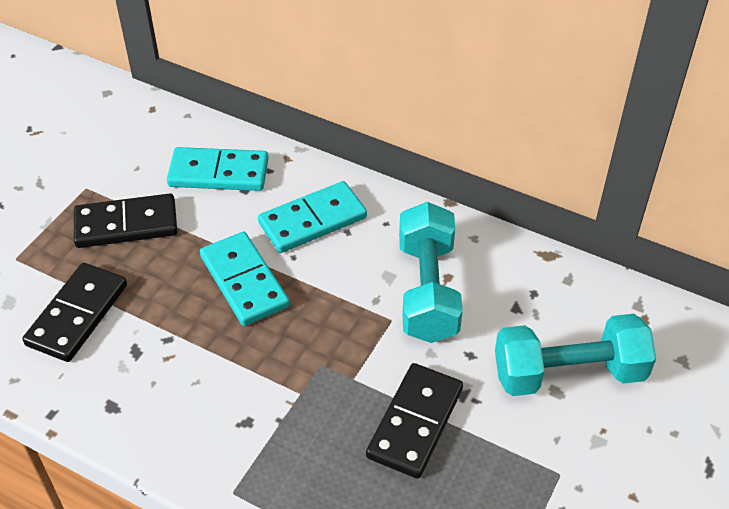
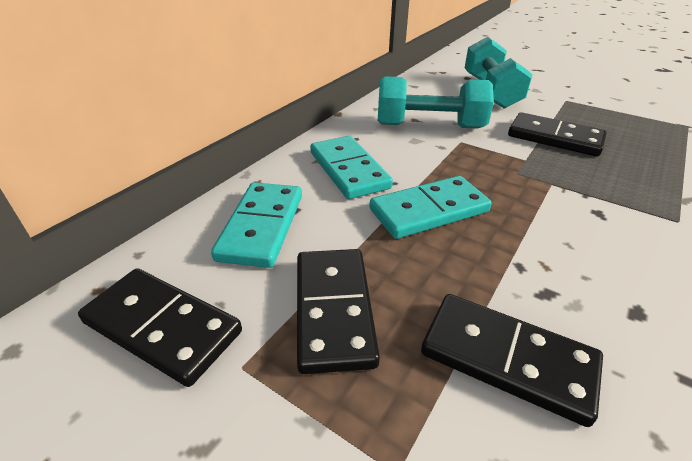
camera: 85 degrees left, 10 degrees down
(117, 146) = (162, 327): none -> black domino

